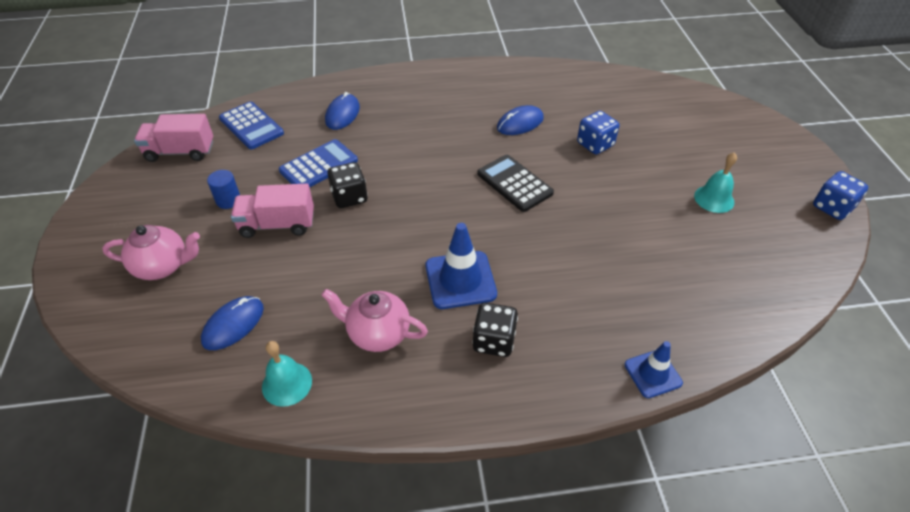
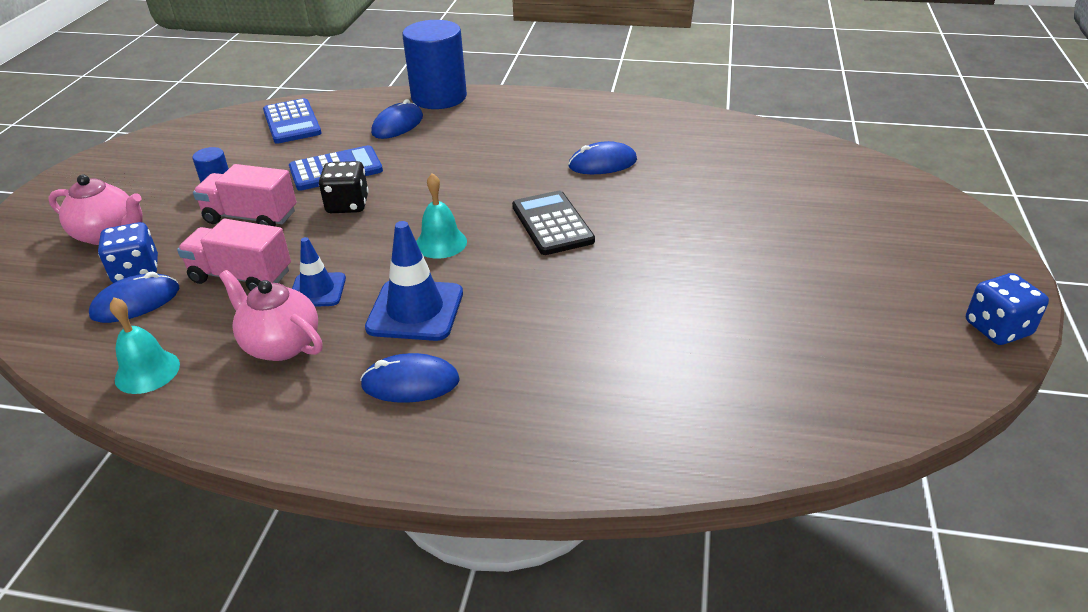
camera: 20 degrees right, 10 degrees down
(180, 152) = (203, 135): pink truck -> pink truck (241, 276)
(360, 82) = (439, 97): none -> blue cylinder
(494, 341) = (410, 383): black dice -> blue mouse
(595, 144) = (686, 200): blue dice -> blue dice (136, 271)
(653, 374) = (592, 468): blue traffic cone -> blue traffic cone (317, 290)
(714, 199) = (816, 286): turquoise bell -> turquoise bell (441, 243)

